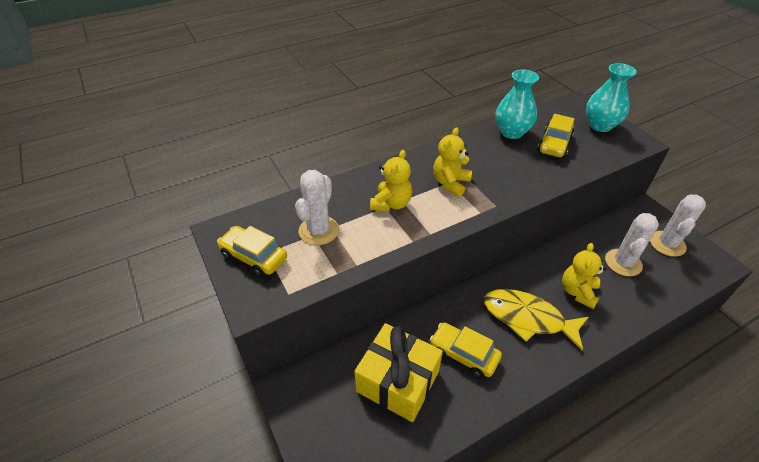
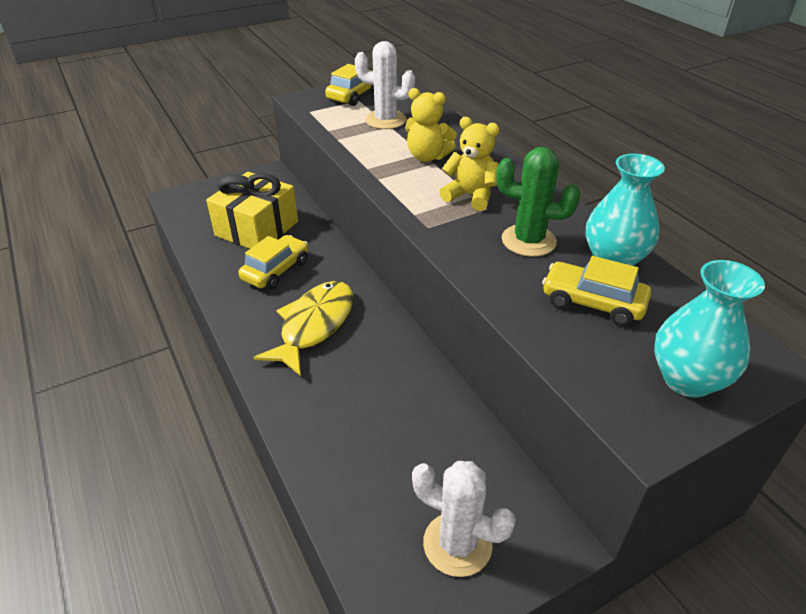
camera: 90 degrees right, 5 degrees down
(501, 161) = (528, 241): none -> green cactus
(578, 292) = (351, 383): yellow teddy bear -> none
(623, 262) = (407, 455): white cactus -> none

